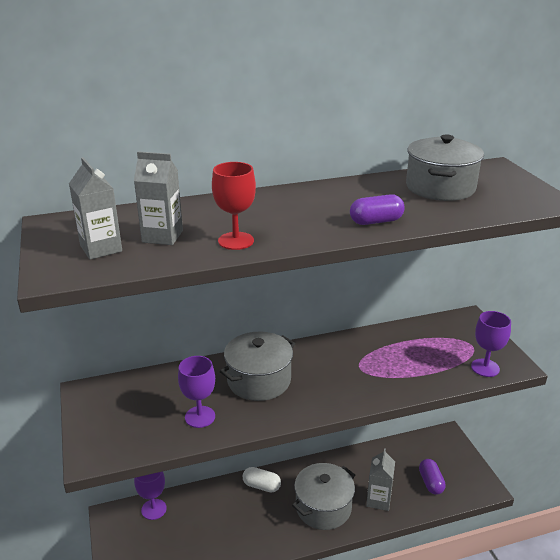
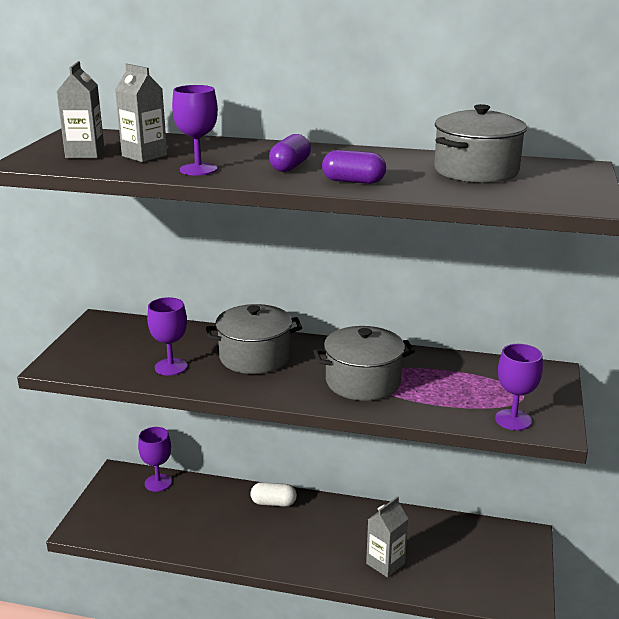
camera: 30 degrees right, 5 degrees down
(236, 241) = (198, 169): red goblet -> purple goblet
(261, 486) = (273, 503): white capsule -> white capsule turned 45 degrees counterclockwise
(323, 507) = (319, 546): grey pot -> grey pot (363, 382)
(431, 482) = (462, 572): purple capsule -> purple capsule (290, 166)

